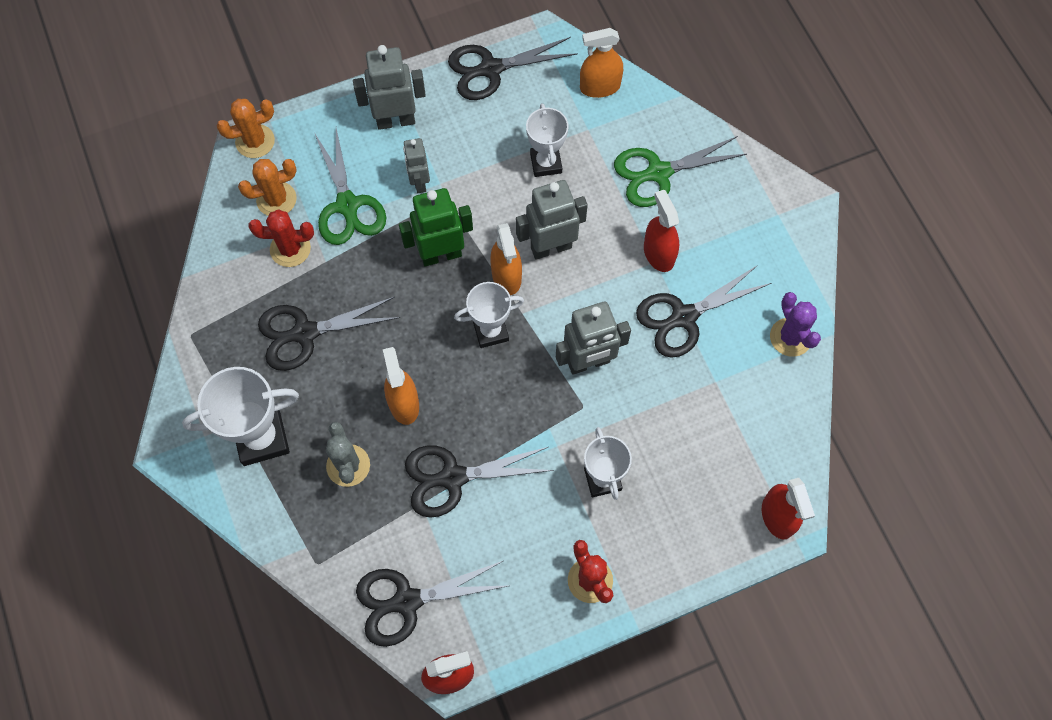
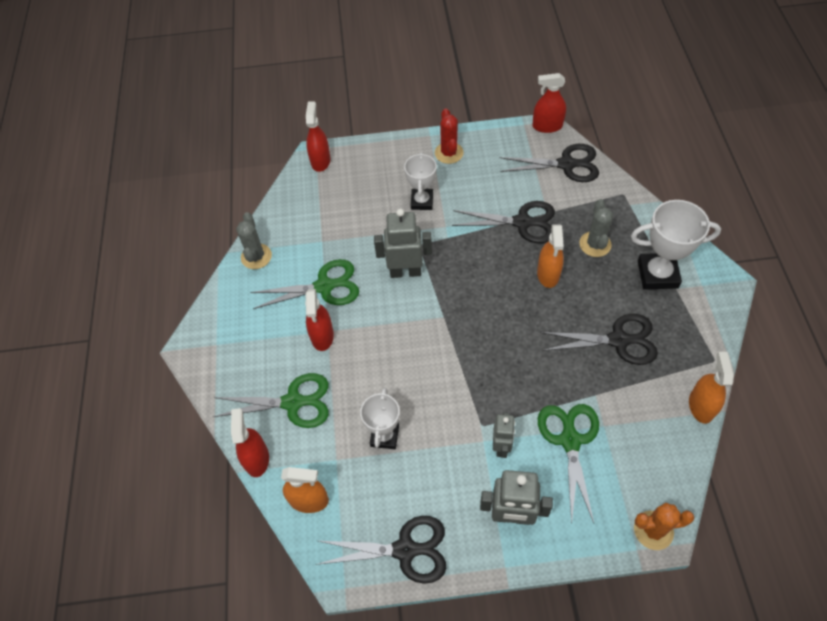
camera: 160 degrees left, 10 degrees down
(276, 199) = (635, 463): orange cactus -> none
(290, 249) = (625, 413): red cactus -> none
(441, 254) = (496, 377): green robot -> none
(490, 331) = (471, 309): white trophy -> none
(506, 276) = (447, 347): orange spray bottle -> orange spray bottle (701, 406)
(551, 247) = (405, 361): grey robot -> none
(670, 110) = (256, 459): none -> red spray bottle
(684, 317) = (324, 286): black scissors -> green scissors
(790, 337) = (256, 256): purple cactus -> grey cactus

